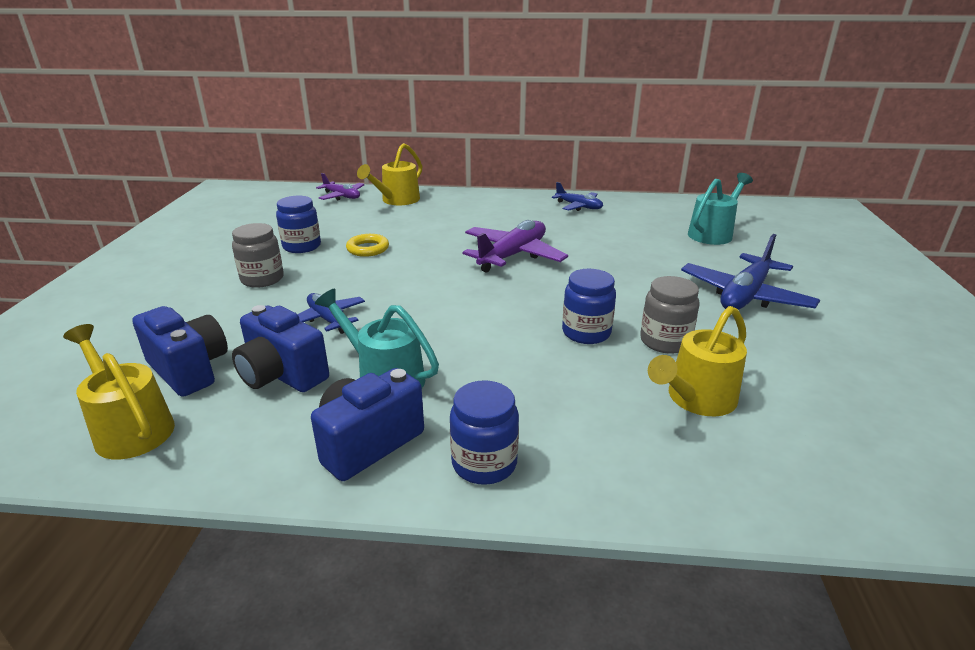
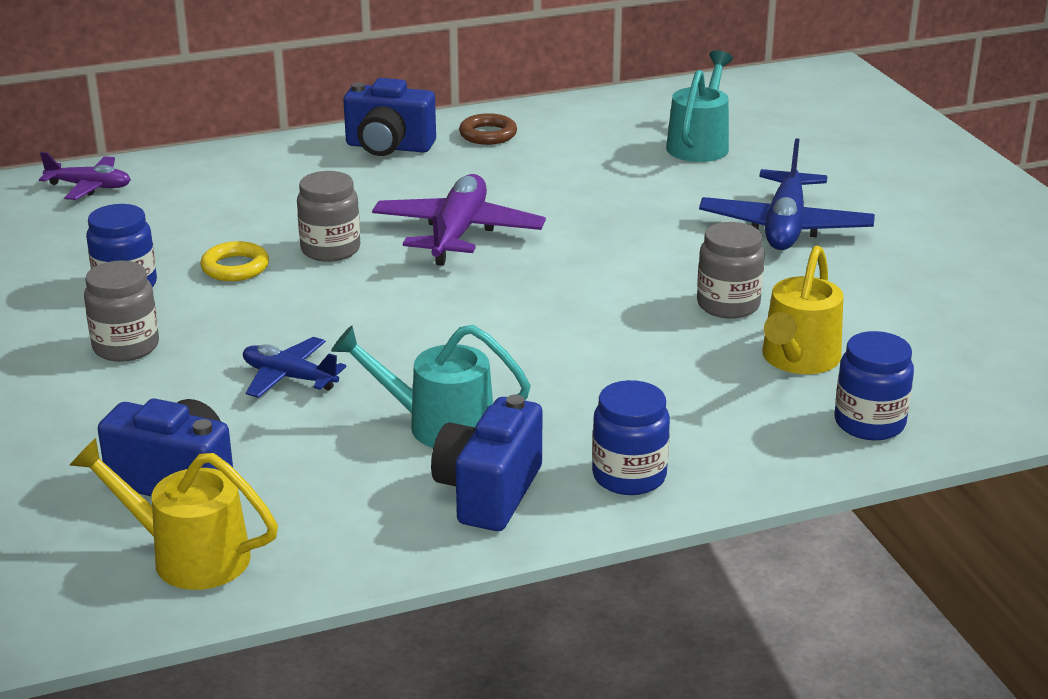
camera: 25 degrees left, 0 degrees up
(282, 375) = (308, 455): blue camera -> blue camera (388, 147)
(396, 200) = (193, 177): yellow watering can -> none
(429, 250) = (330, 249): none -> grey jar
(579, 206) = (488, 134): blue plane -> brown ring
(586, 333) = (632, 316): blue jar -> blue jar (869, 423)

